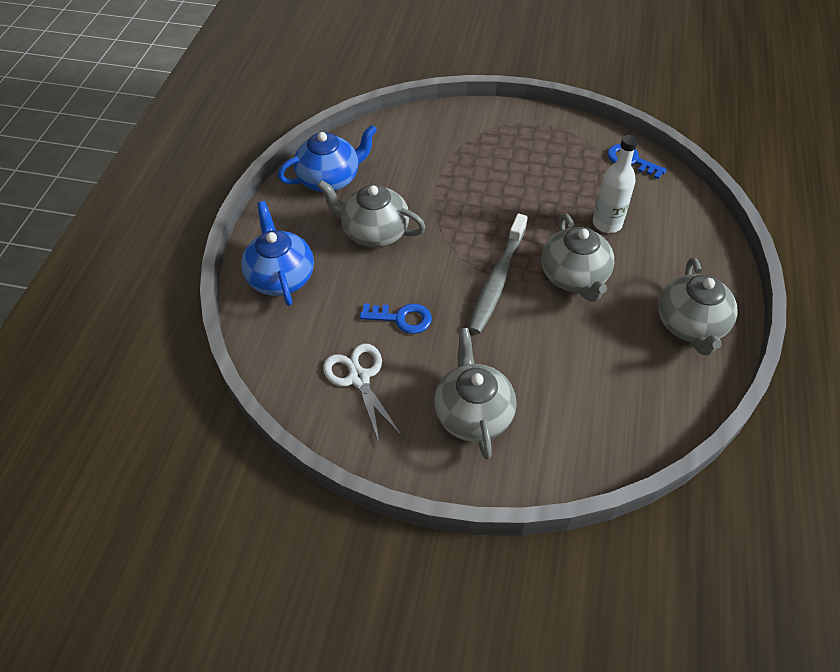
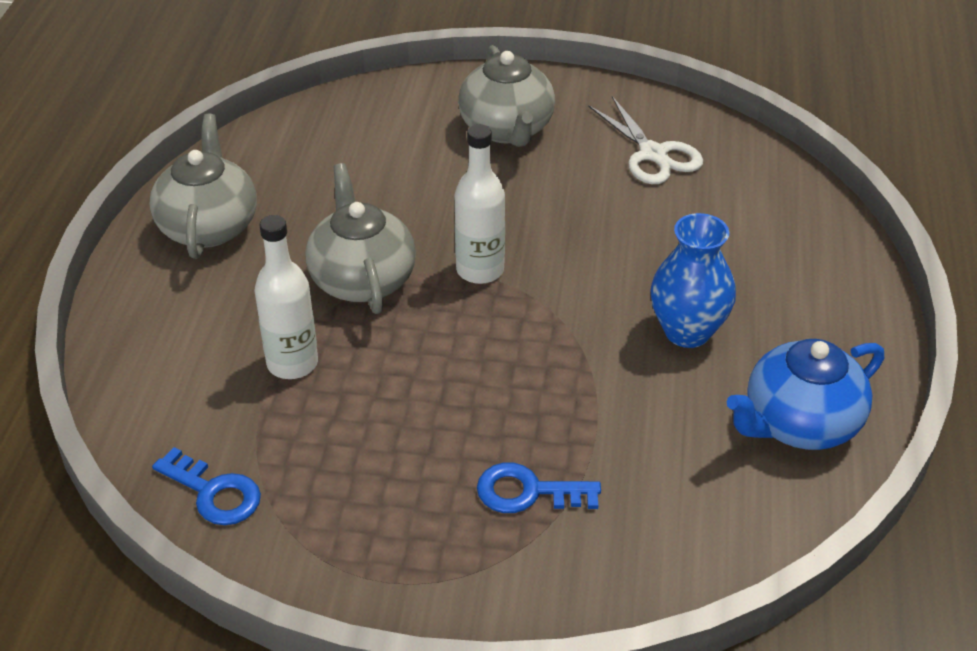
camera: 175 degrees right, 10 degrees down
(281, 277) = (808, 260): blue teapot -> none
(374, 232) = (687, 331): grey teapot -> blue vase
(402, 318) = (613, 217): blue key -> blue key (528, 492)
(497, 280) = (480, 270): grey toothbrush -> white bottle

